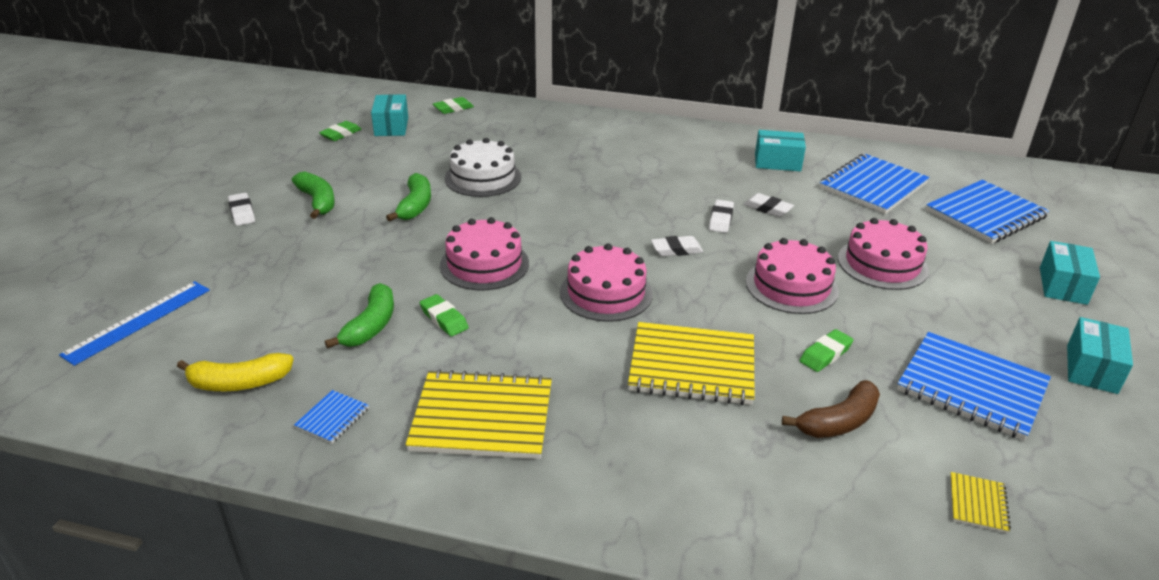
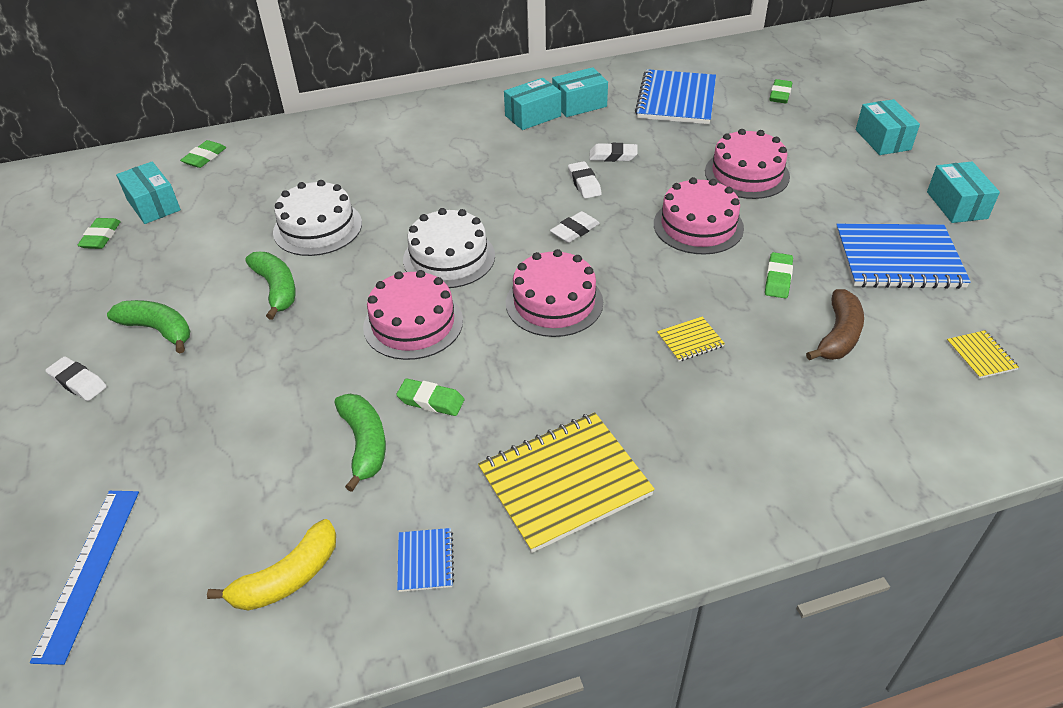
camera: 30 degrees left, 10 degrees up
(556, 231) = (449, 257): none -> white cake
(692, 366) = (690, 340): yellow notebook -> yellow notebook, size x0.44
(727, 158) = (533, 116): none -> turquoise box
(985, 214) = (780, 95): blue notebook -> green eraser

